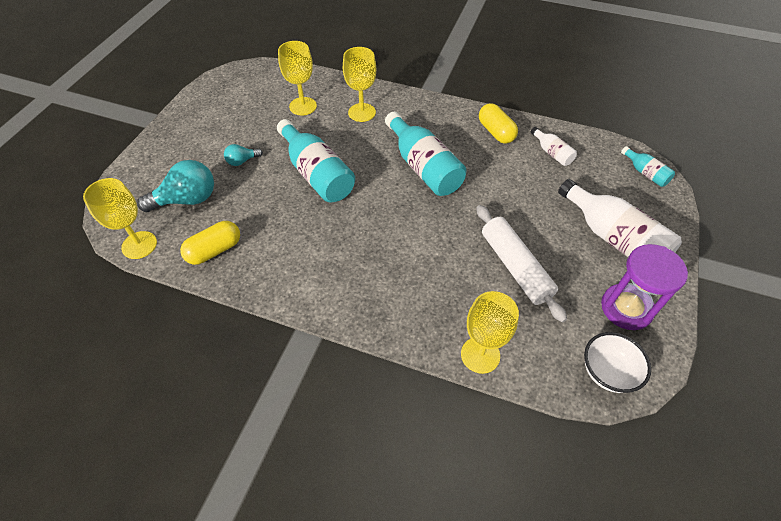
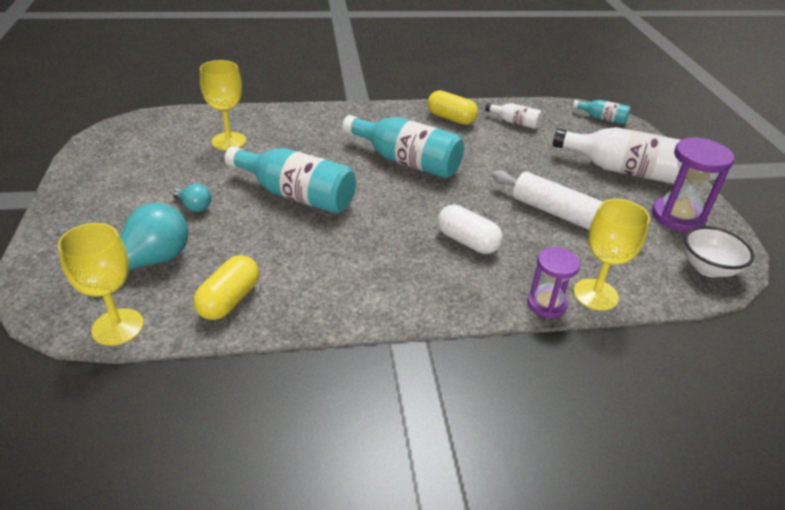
camera: 30 degrees left, 15 degrees down
(242, 161) = (194, 206): turquoise light bulb -> turquoise light bulb turned 90 degrees counterclockwise
(362, 112) = (302, 132): yellow goblet -> none
(414, 263) = (467, 241): none -> white capsule
(432, 346) = (546, 304): none -> purple hourglass

